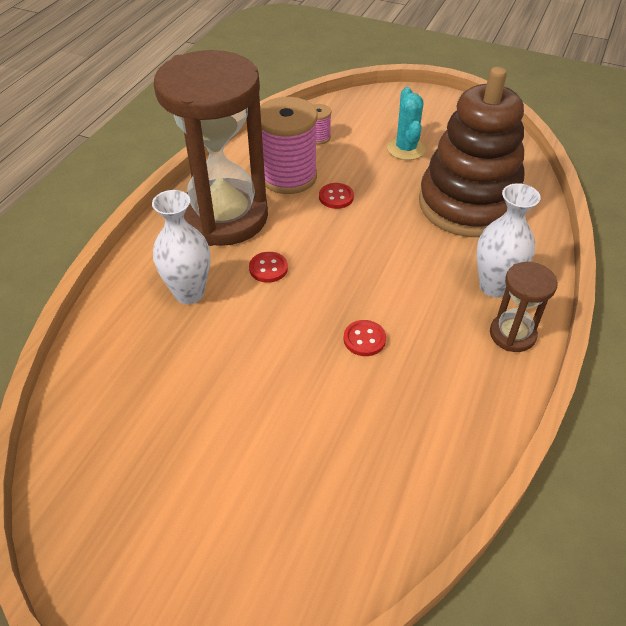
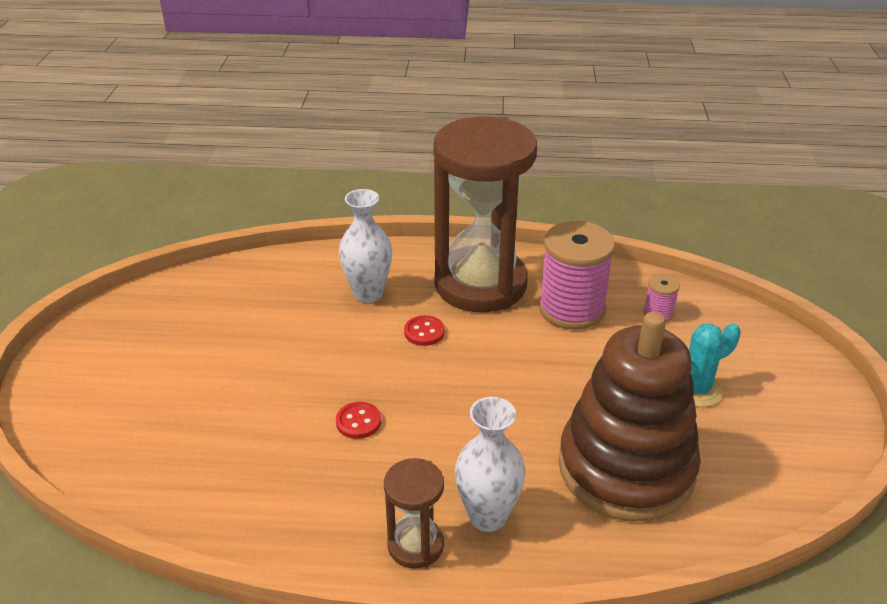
camera: 70 degrees right, 10 degrees down
(336, 197) = (562, 352): red button -> none

